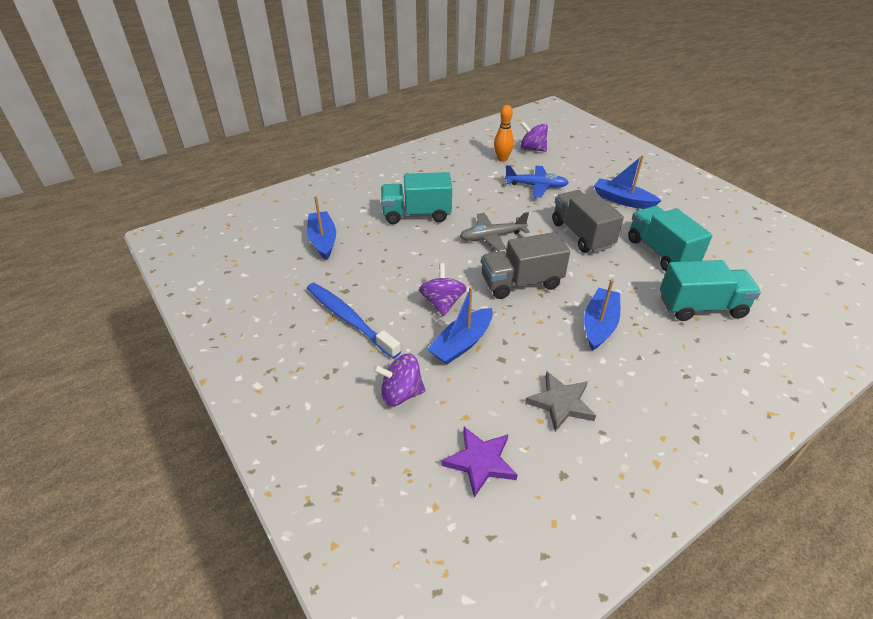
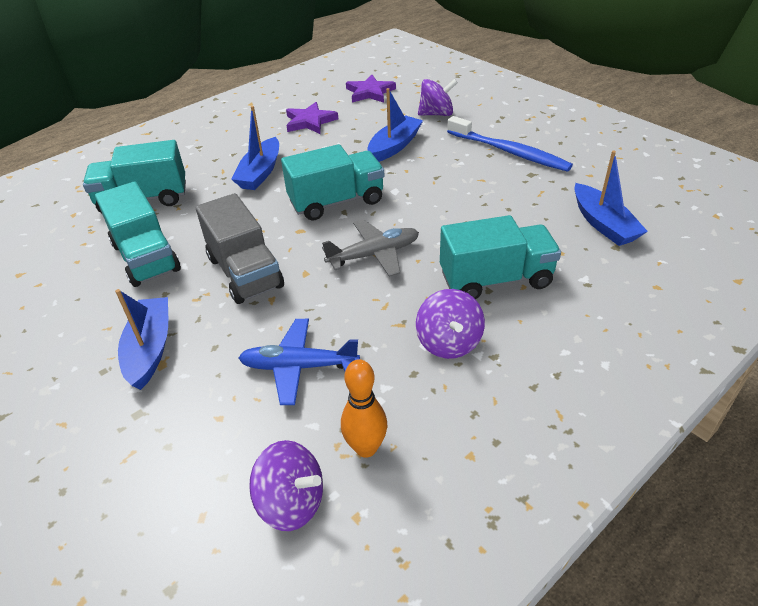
camera: 175 degrees right, 0 degrees up
(442, 303) = (421, 174): purple spinning top -> purple spinning top (449, 342)
(521, 283) = (336, 202): grey truck -> turquoise truck
(561, 403) = (310, 121): grey star -> purple star
(622, 200) = (150, 349): blue boat -> blue boat turned 120 degrees counterclockwise

